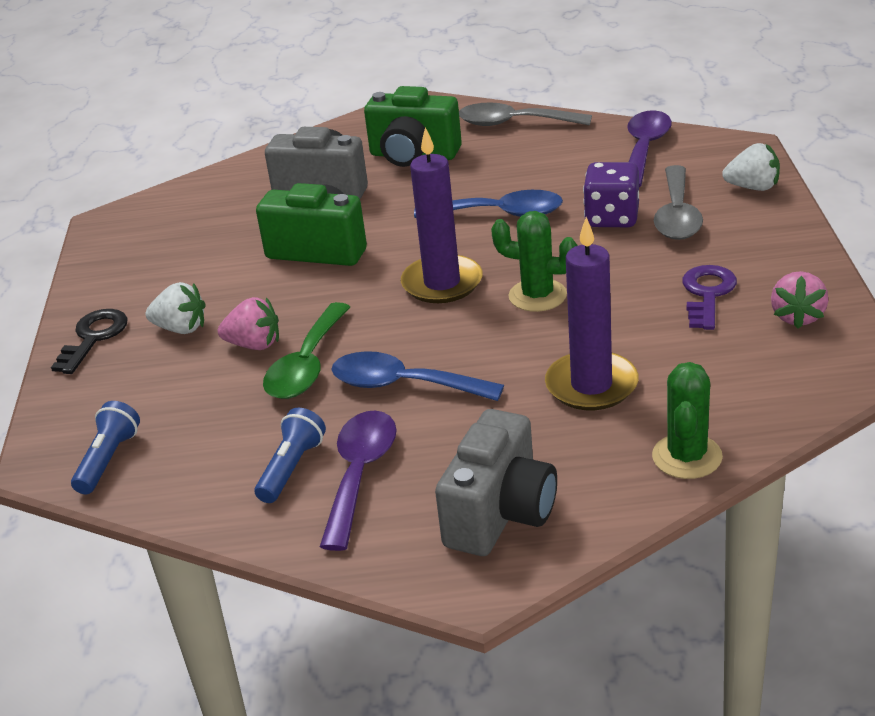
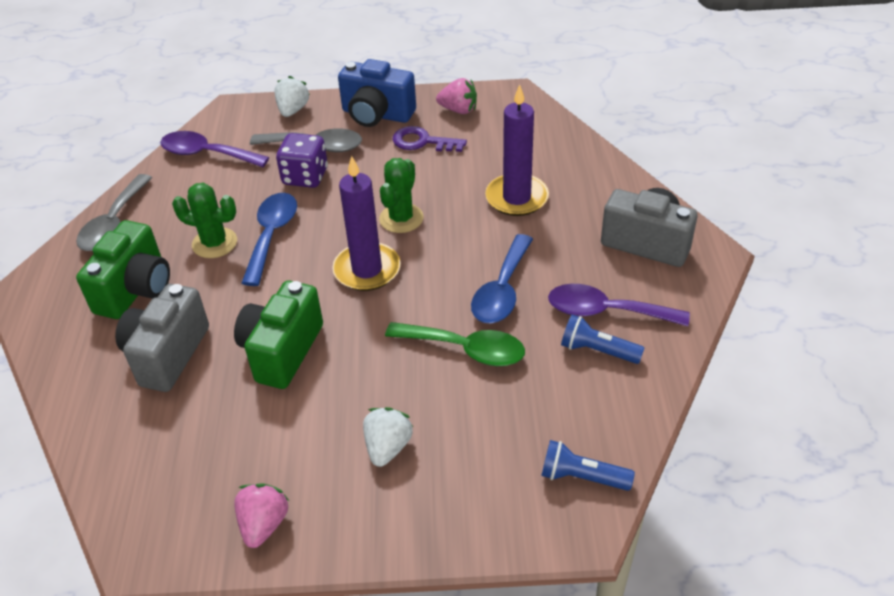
camera: 90 degrees left, 10 degrees up
(93, 338) = (385, 523): black key -> none
(254, 345) = (427, 387): pink strawberry -> pink strawberry (264, 524)
(687, 457) = (593, 164): green cactus -> green cactus (214, 243)
(762, 250) = (377, 115): none -> blue camera

